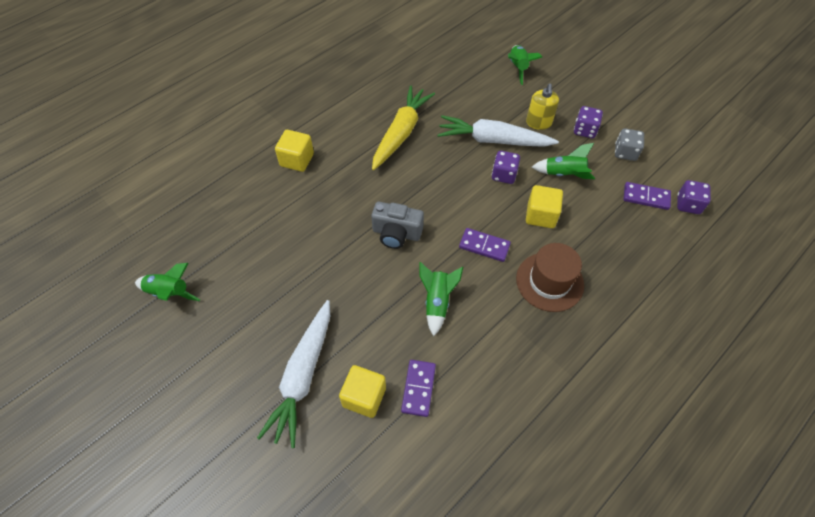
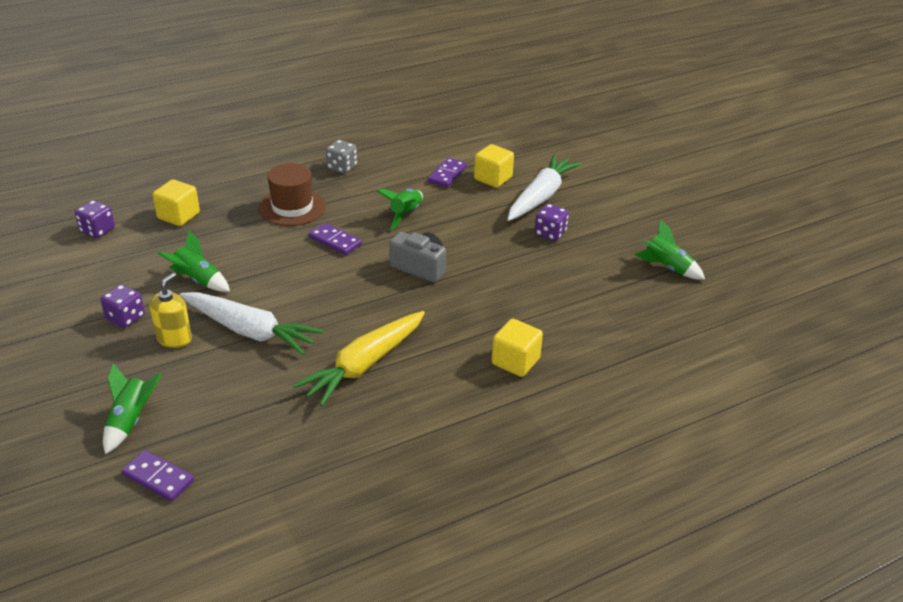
camera: 165 degrees left, 20 degrees down
(504, 175) = (267, 293): purple dice -> purple dice (550, 233)
(541, 215) = (257, 252): yellow cube -> yellow cube (178, 216)
(625, 152) = (105, 285): grey dice -> grey dice (342, 167)
(646, 197) = (132, 244): purple domino -> purple domino (158, 478)

